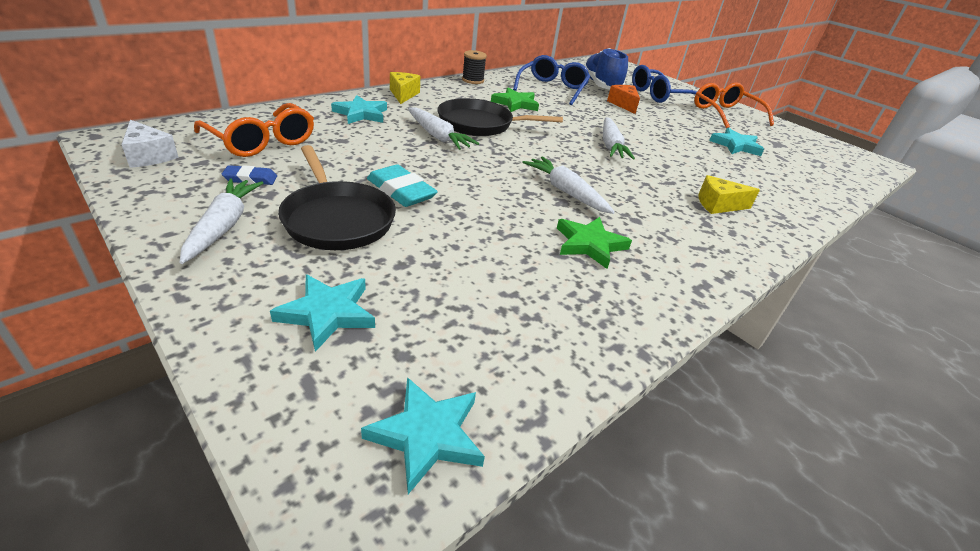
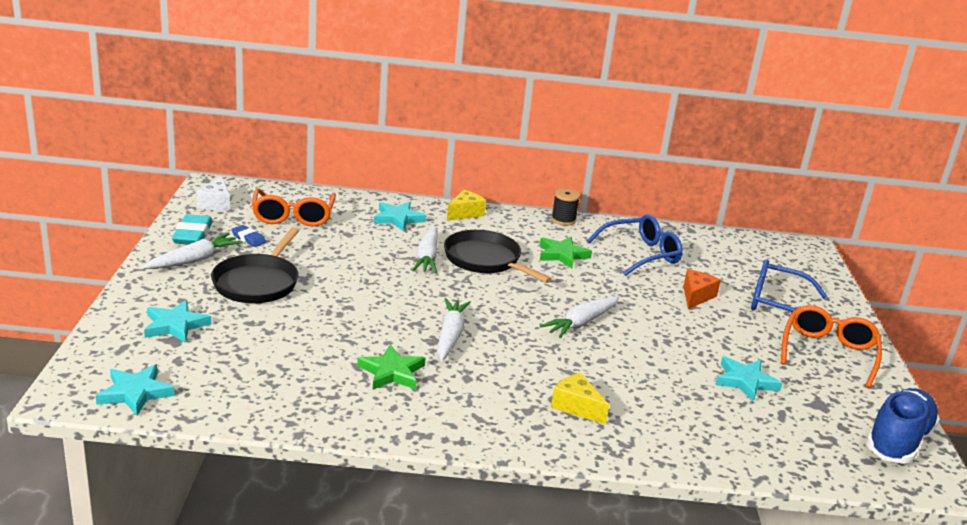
camera: 45 degrees right, 10 degrees down
(401, 191) = (326, 283): turquoise eraser -> turquoise eraser (192, 234)
(601, 85) = (716, 269): blue shoe -> blue shoe (898, 441)

